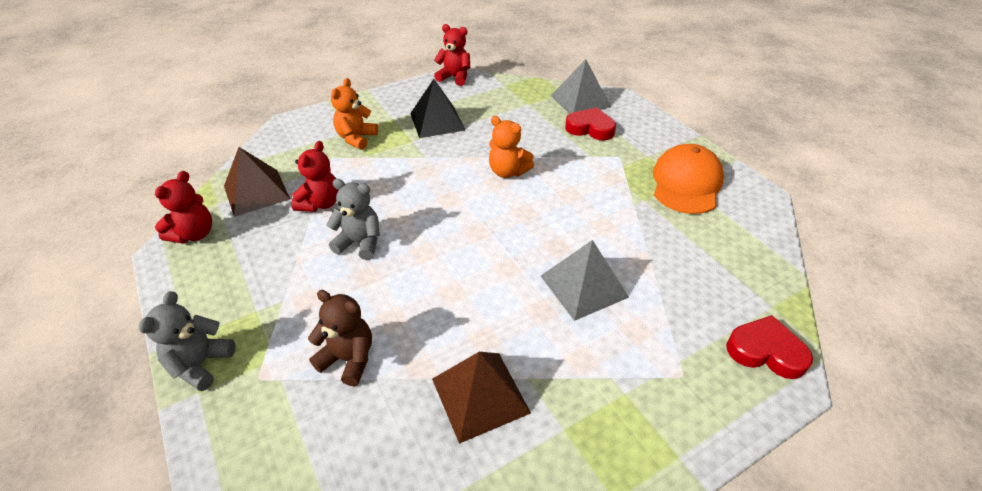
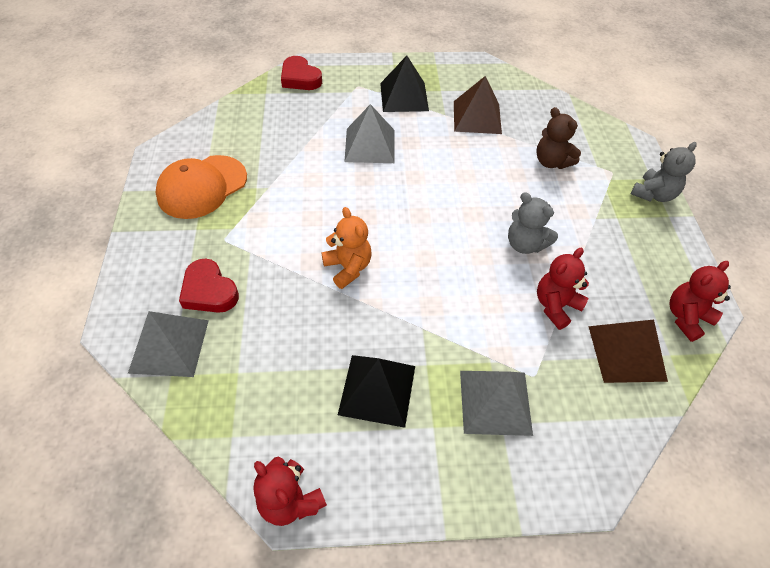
camera: 155 degrees left, 10 degrees up
(356, 138) = (495, 402): orange teddy bear -> grey pyramid
(605, 386) = (404, 97): none -> black pyramid

